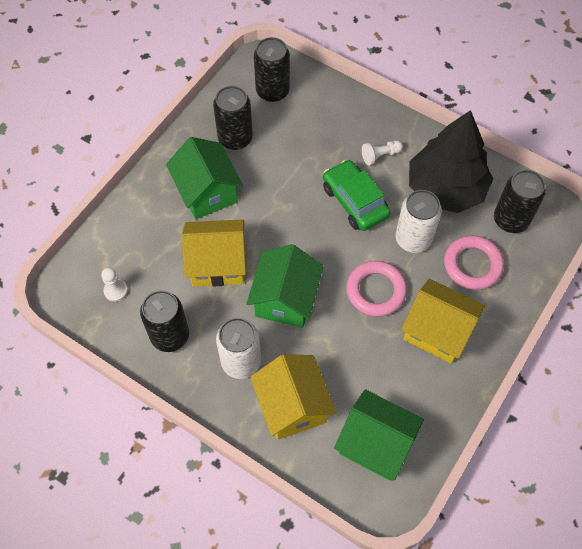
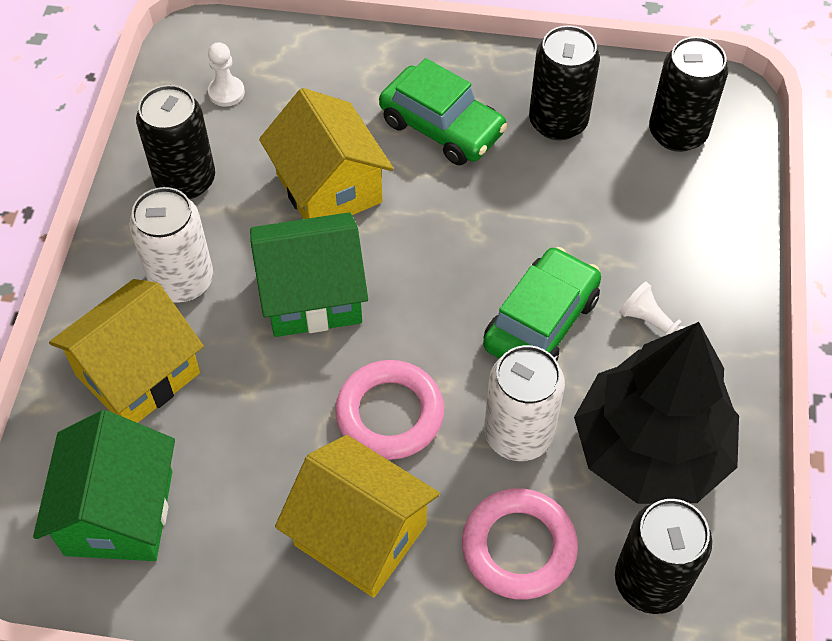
camera: 65 degrees right, 5 degrees down
(207, 192) = (442, 127): green house -> green car
(437, 331) = (360, 534): yellow house -> yellow house turned 60 degrees counterclockwise

